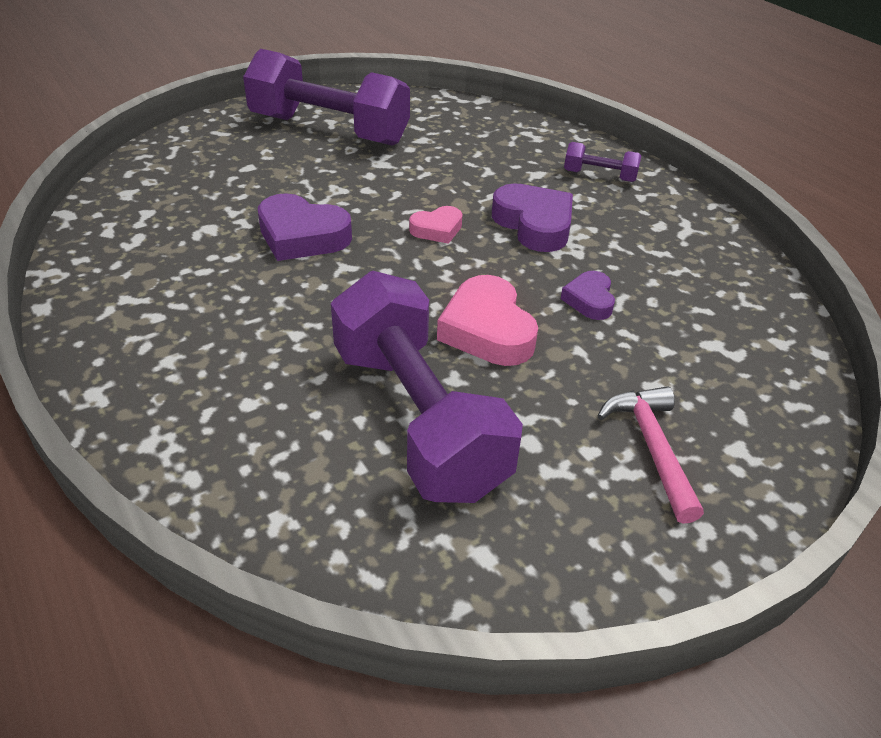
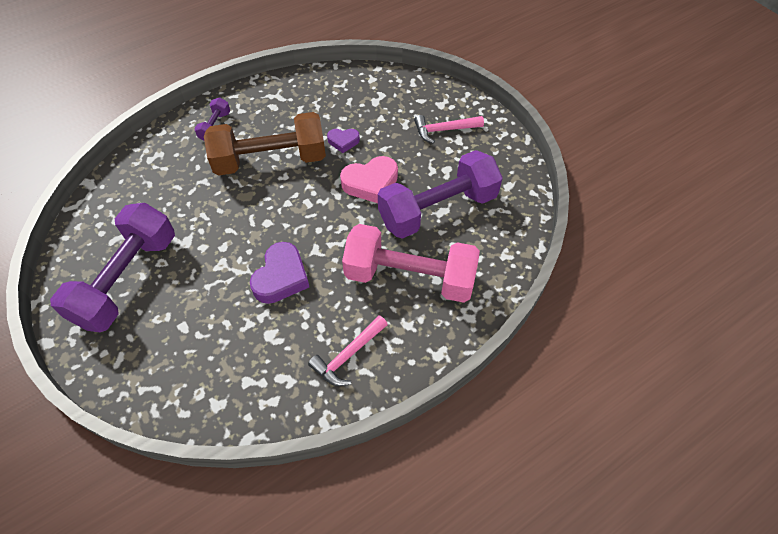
camera: 90 degrees left, 15 degrees up
(142, 295) = (348, 355): none -> pink hammer
(263, 368) = (410, 277): none -> pink dumbbell
(437, 229) = (275, 206): pink heart -> none
(534, 224) = (270, 160): purple heart -> brown dumbbell

